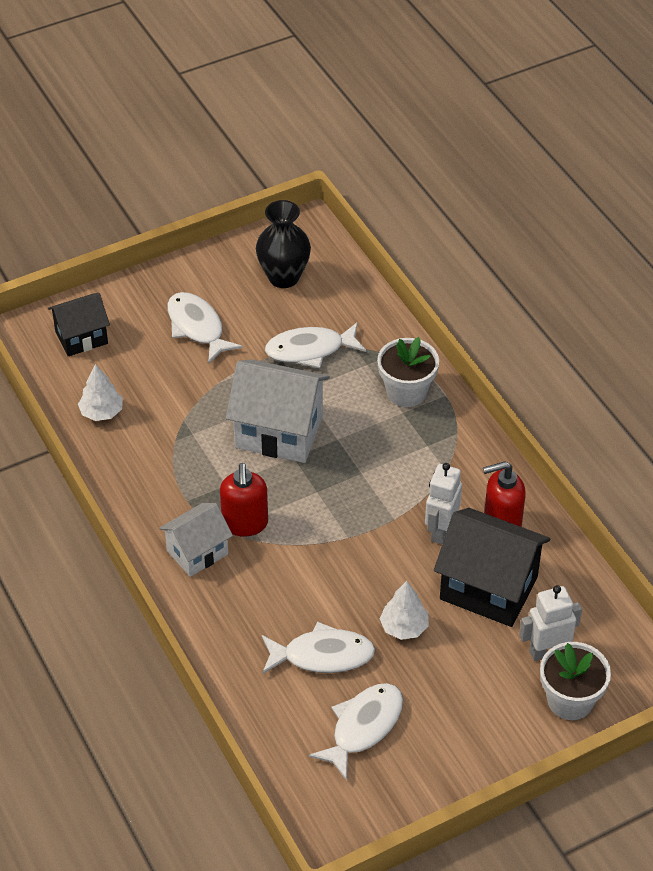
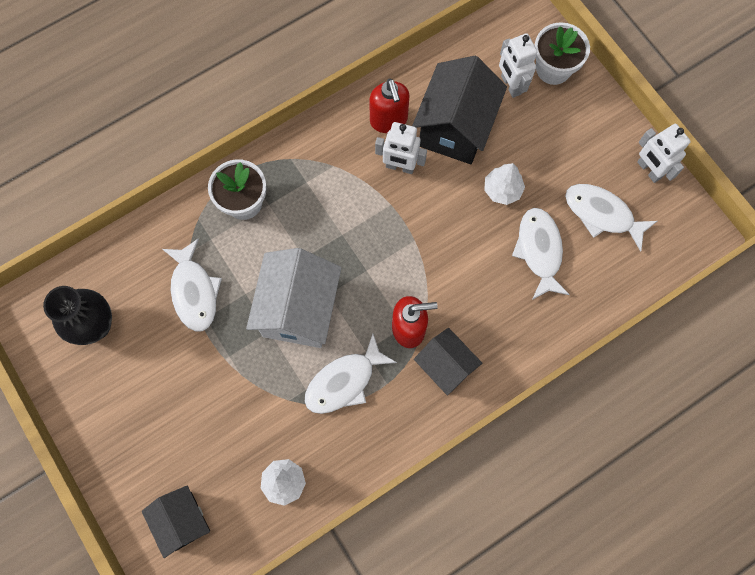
camera: 95 degrees left, 25 degrees up
(197, 327) = (166, 403): white fish -> white fish (344, 381)
(197, 552) = (445, 366): white house -> black house
(420, 788) = (649, 170): none -> white robot

